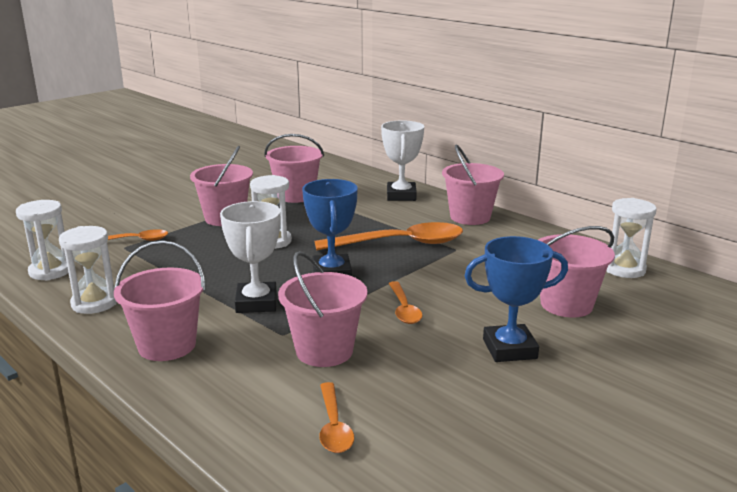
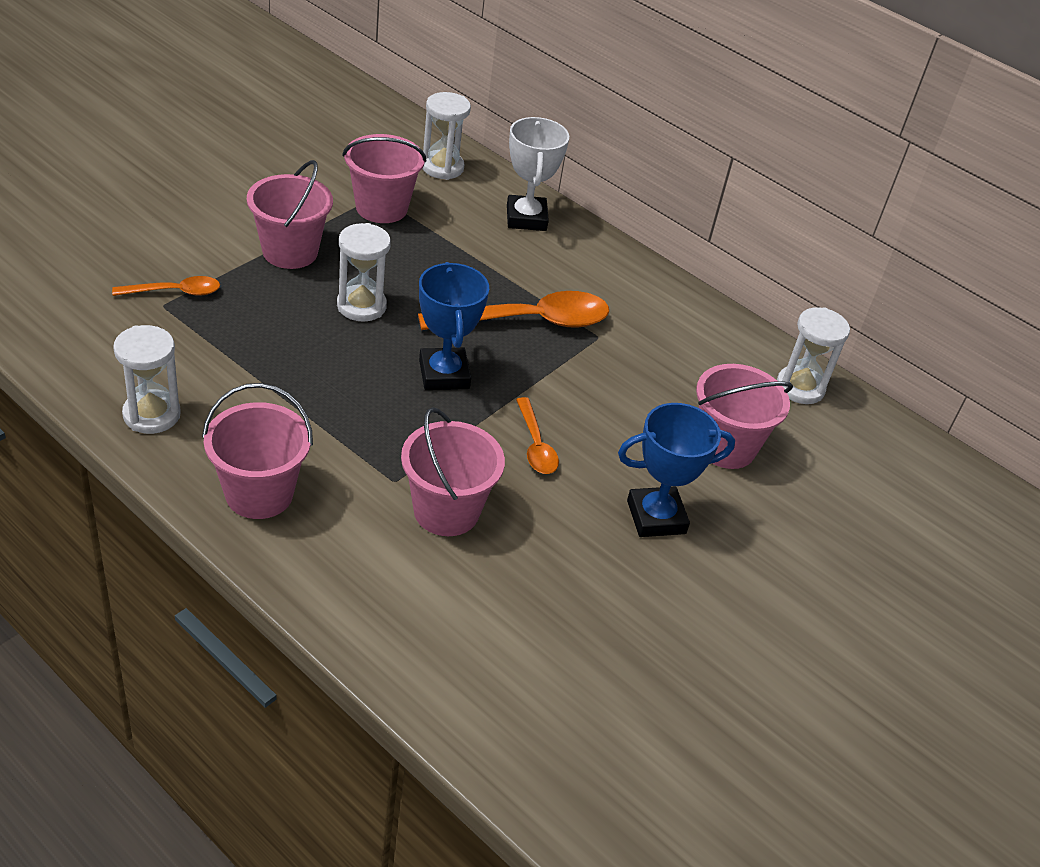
camera: 10 degrees left, 20 degrees up
(50, 271) = (76, 349): white hourglass -> white hourglass (442, 167)
(256, 303) = (356, 424): white trophy -> none
(334, 426) = (466, 624): orange spoon -> none
(470, 217) = (617, 272): pink bucket -> none

